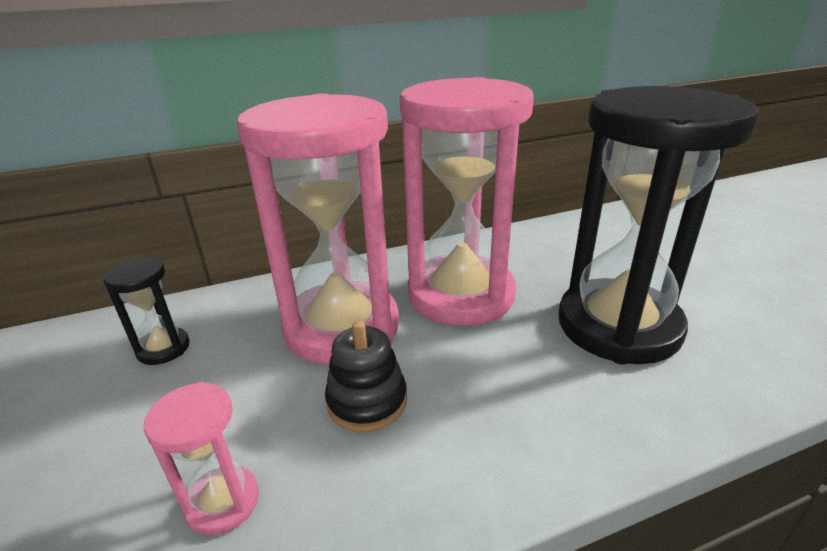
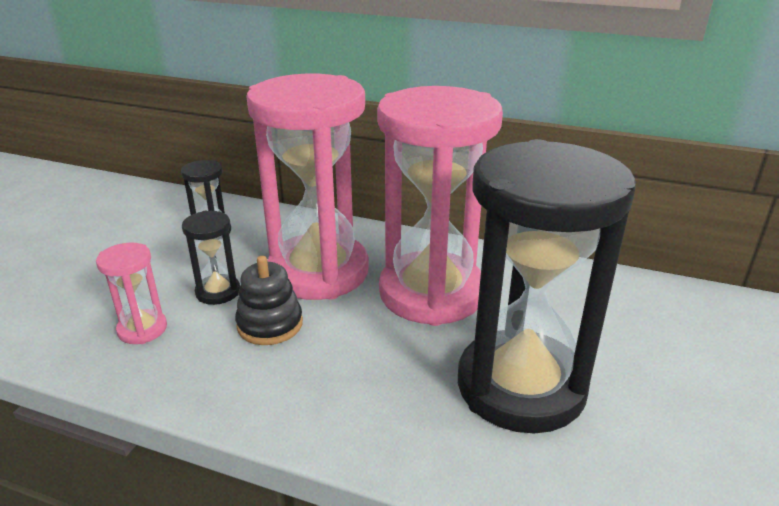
camera: 40 degrees right, 0 degrees up
(262, 404) = (218, 292): none -> black hourglass

